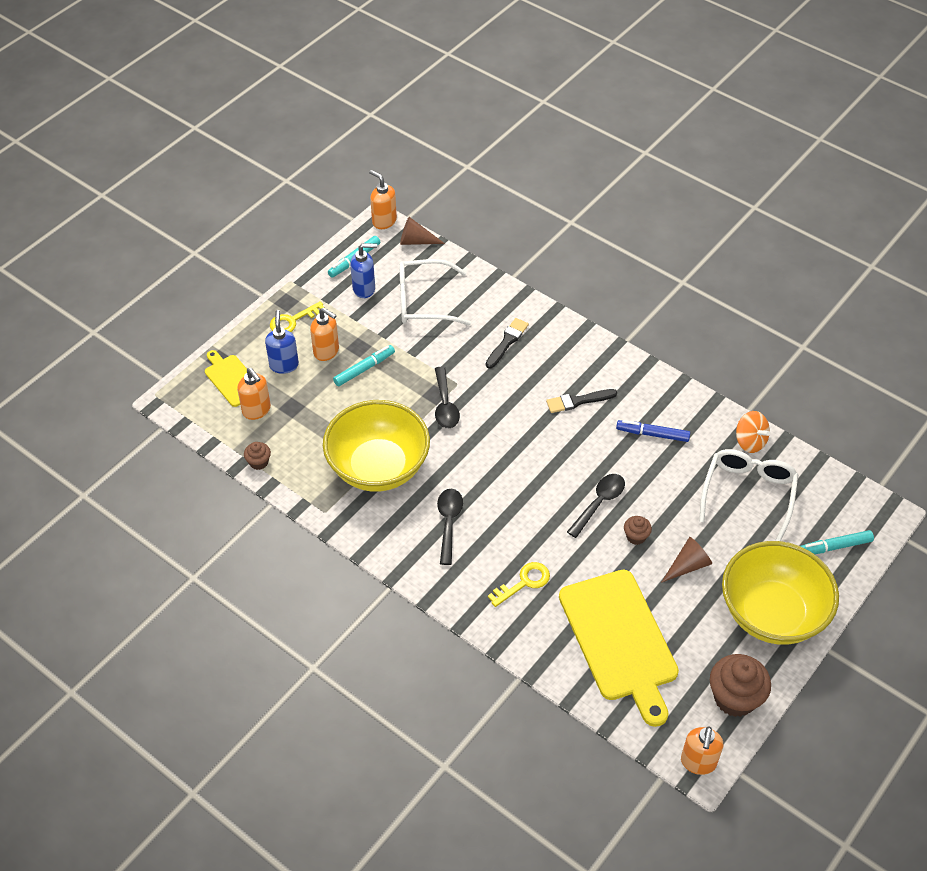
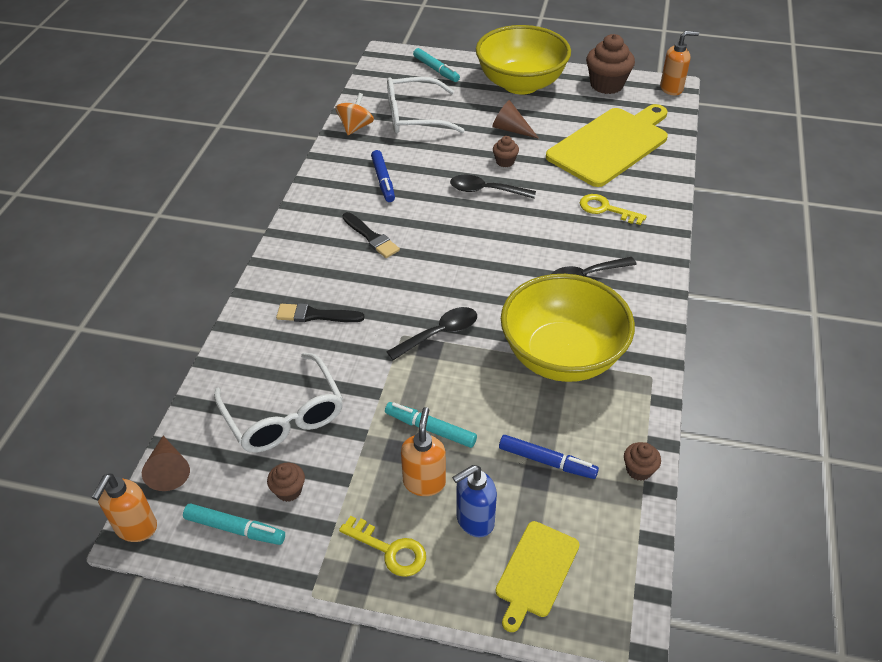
camera: 115 degrees left, 5 degrees down
(257, 410) = (567, 513): orange soap dispenser -> none
(298, 418) = (547, 461): none -> blue marker
(364, 289) = (289, 490): blue soap dispenser -> brown cupcake

